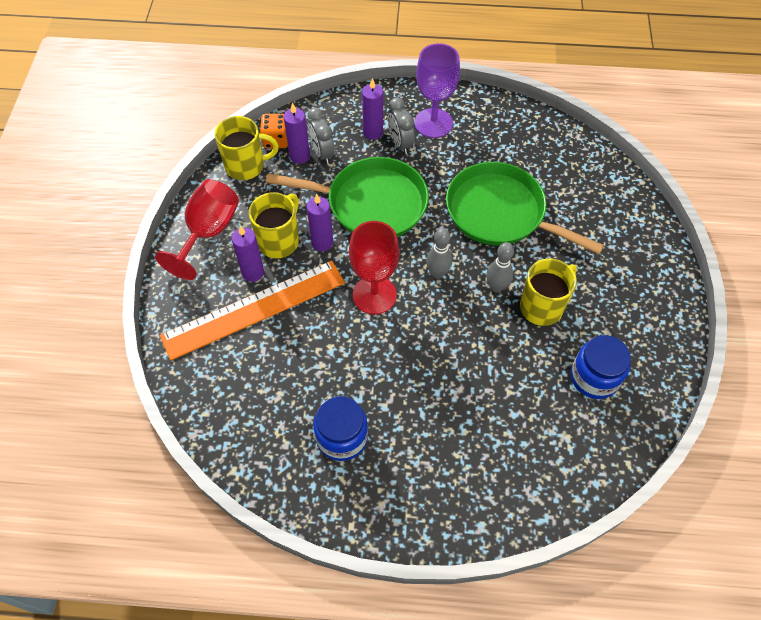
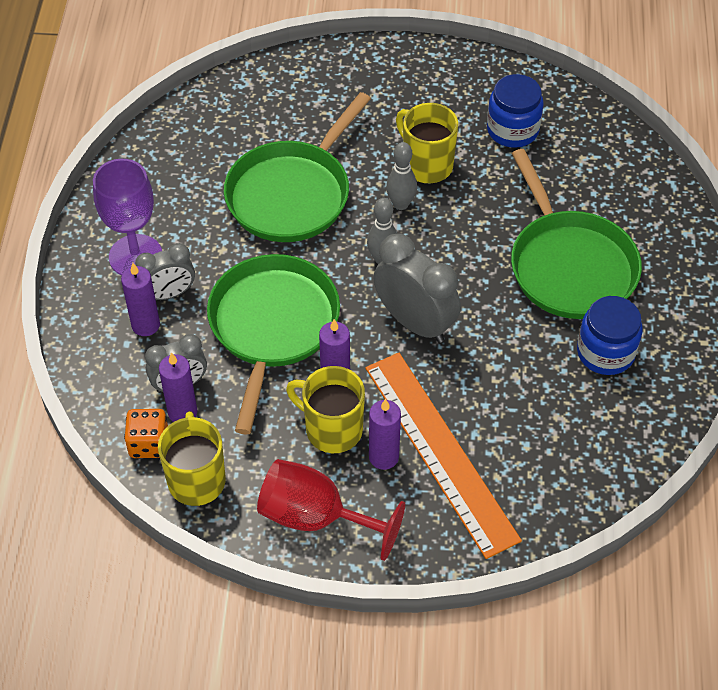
camera: 90 degrees left, 5 degrees down
(374, 295) = (415, 322): red goblet -> grey clock
(435, 415) = (570, 266): none -> green pan

